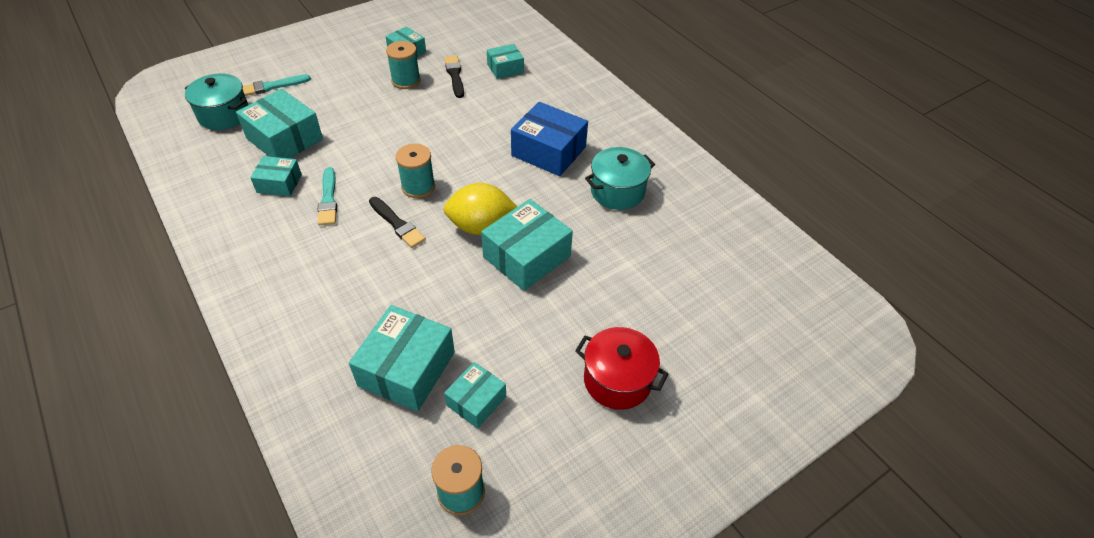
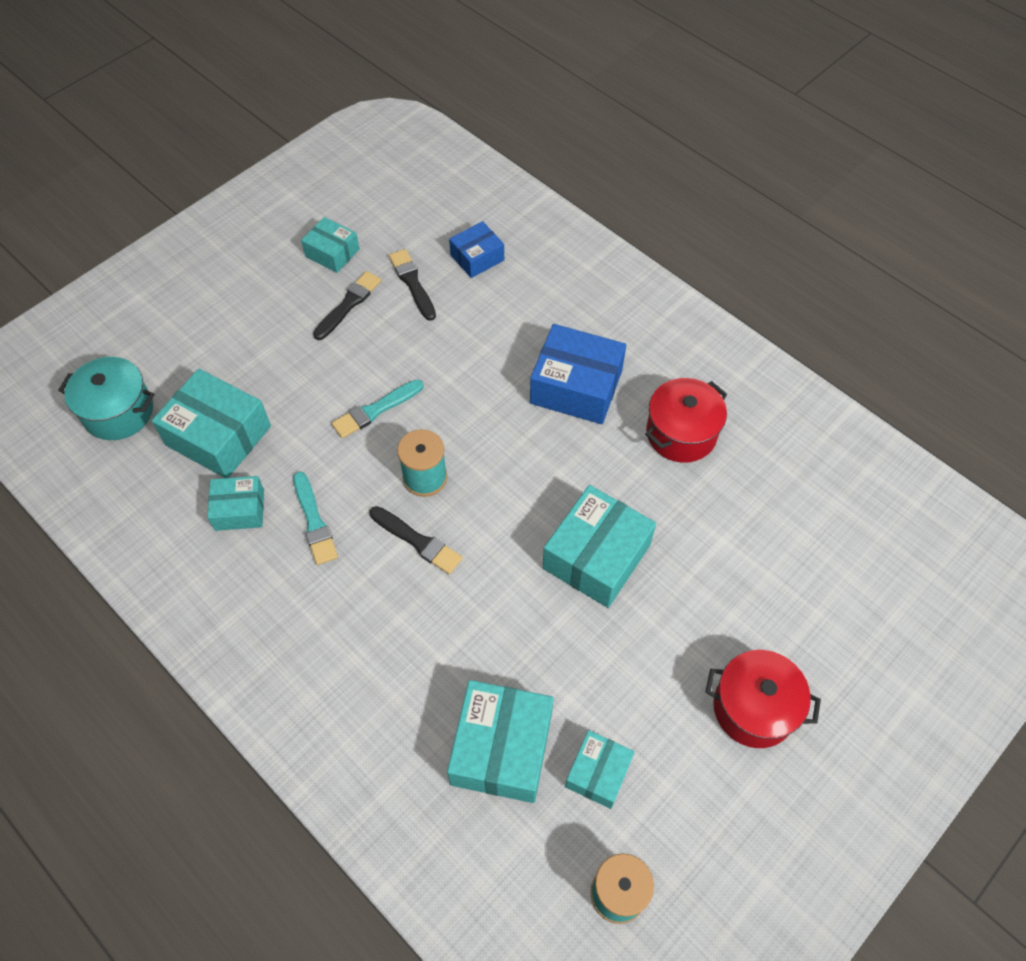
camera: 10 degrees left, 10 degrees up
(272, 86) = (166, 350): turquoise brush -> turquoise brush (375, 410)
(406, 80) = (348, 304): turquoise spool -> black brush
(481, 226) = (526, 523): yellow lemon -> none
(505, 68) = (477, 257): turquoise box -> blue box
(617, 191) = (681, 433): turquoise pot -> red pot

